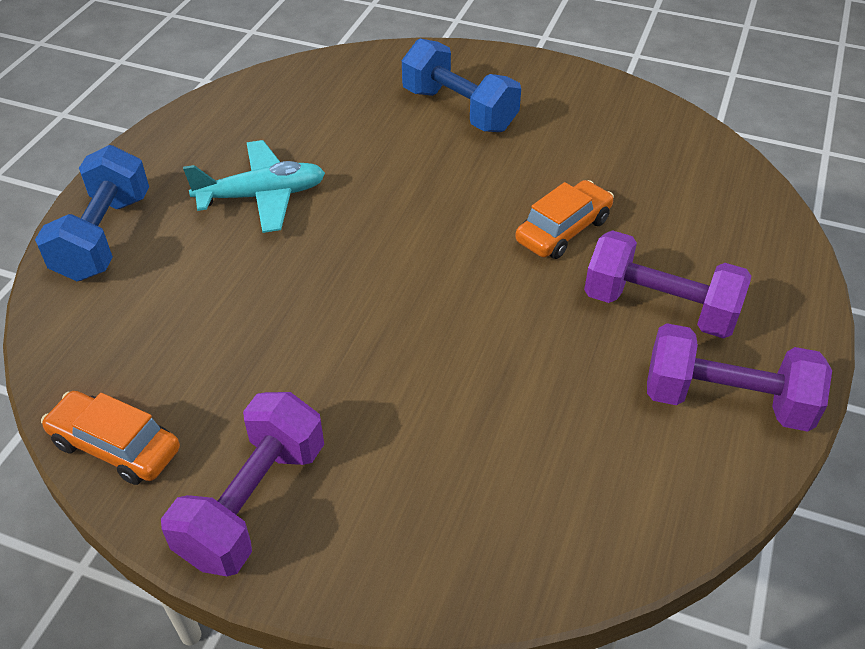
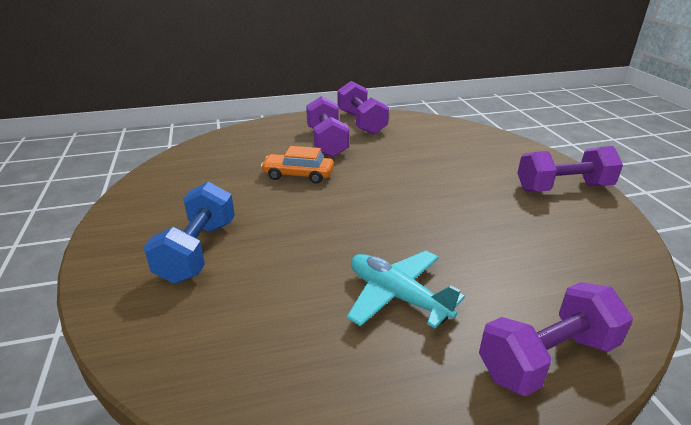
camera: 125 degrees left, 15 degrees down
(104, 237) = (547, 358): blue dumbbell -> purple dumbbell
(116, 446) = (619, 236): orange car -> none

